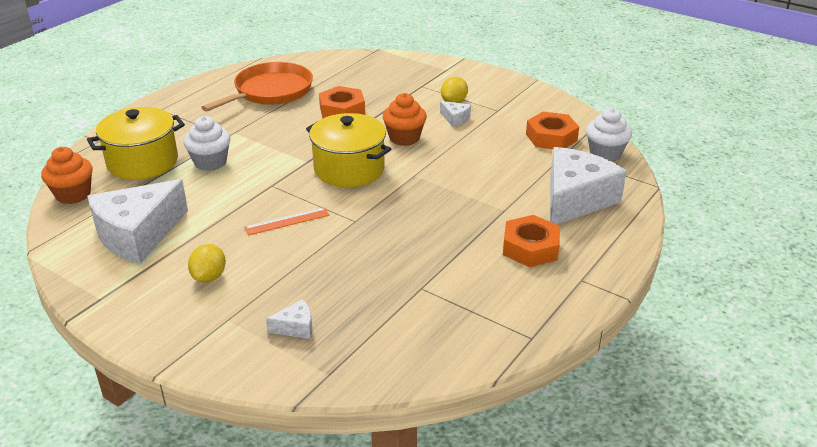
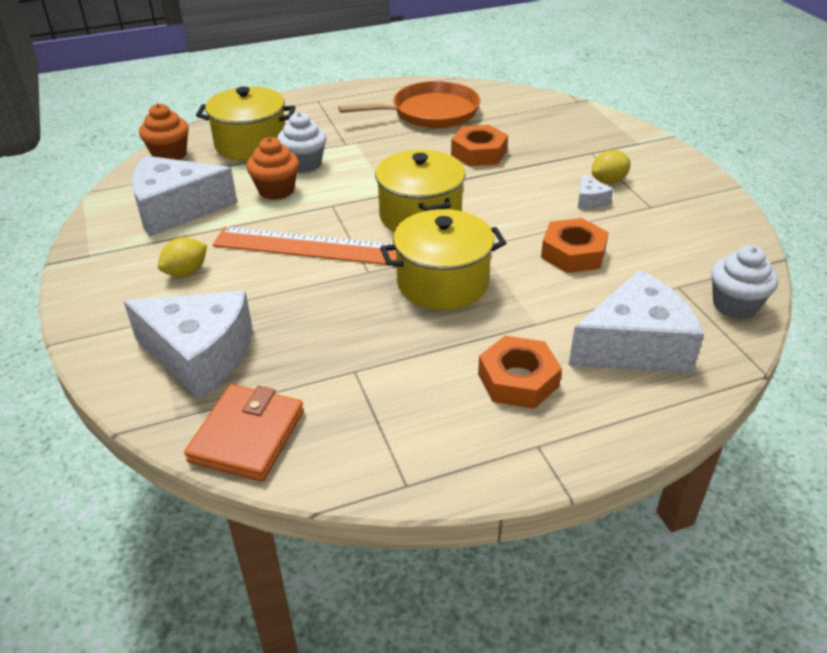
camera: 35 degrees right, 5 degrees up
(287, 221) = (306, 246): orange ruler -> orange ruler, size x1.98
(296, 327) = (200, 355): white cheese -> white cheese, size x2.40
(396, 360) = (247, 436): none -> orange wallet
(404, 138) = (511, 203): orange cupcake -> orange cupcake (276, 190)
(416, 208) = (442, 283): none -> yellow pot
(551, 137) = (684, 260): orange nut -> orange nut (573, 253)

